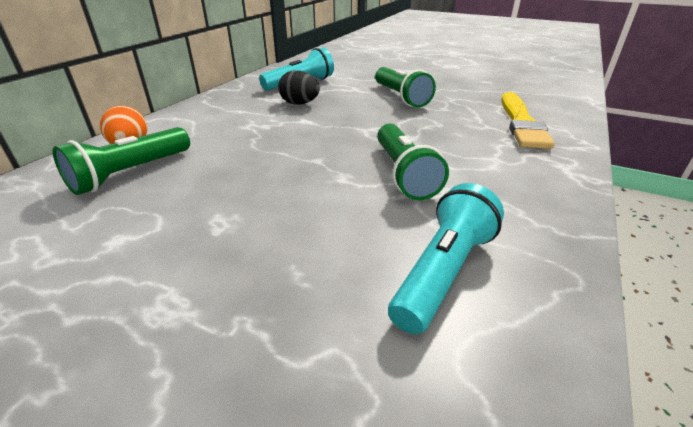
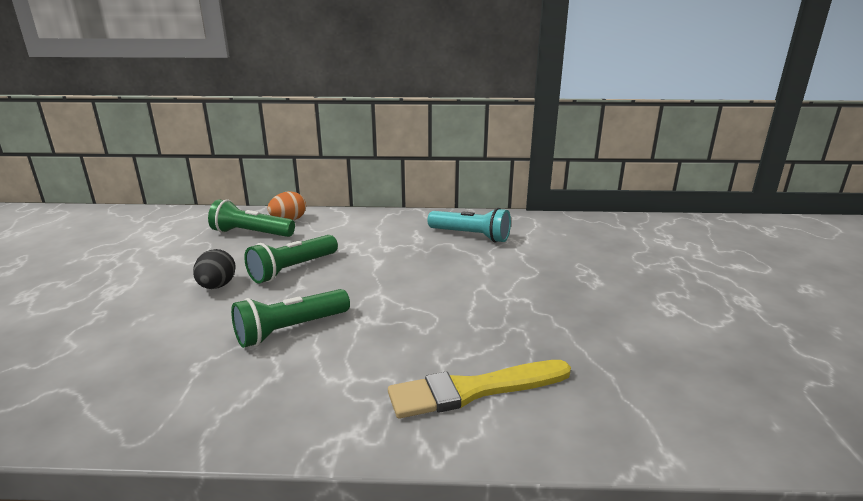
camera: 65 degrees right, 10 degrees down
(299, 104) = (415, 249): black egg -> black egg (217, 286)
(401, 97) = (487, 294): green flashlight -> green flashlight (292, 269)
(443, 272) = (143, 372): turquoise flashlight -> none

